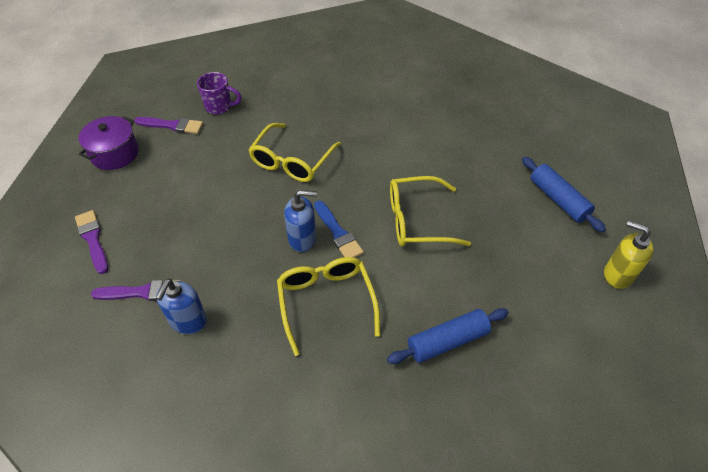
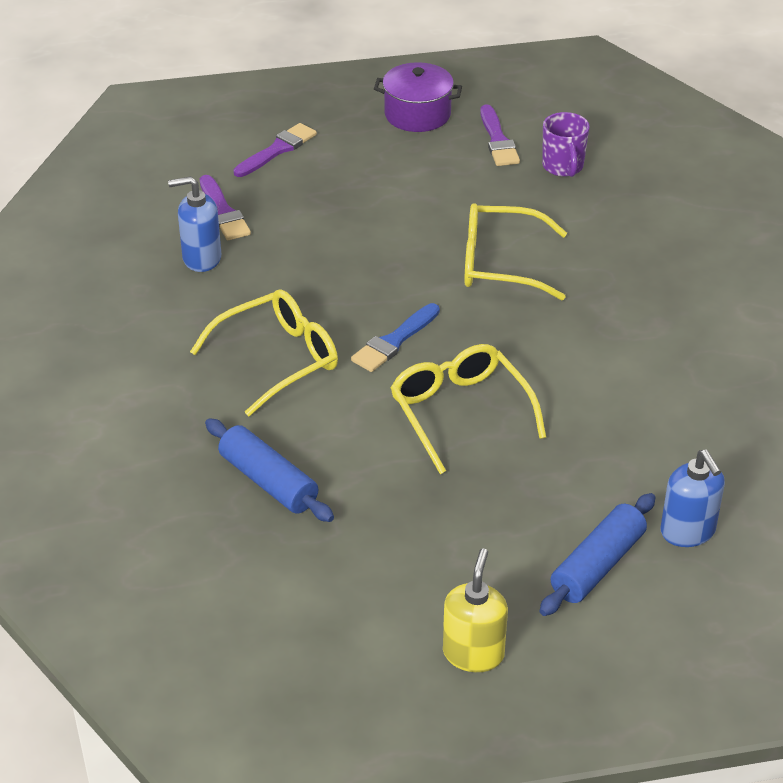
camera: 70 degrees right, 10 degrees down
(302, 239) = (367, 312): blue soap dispenser -> blue soap dispenser (688, 531)

